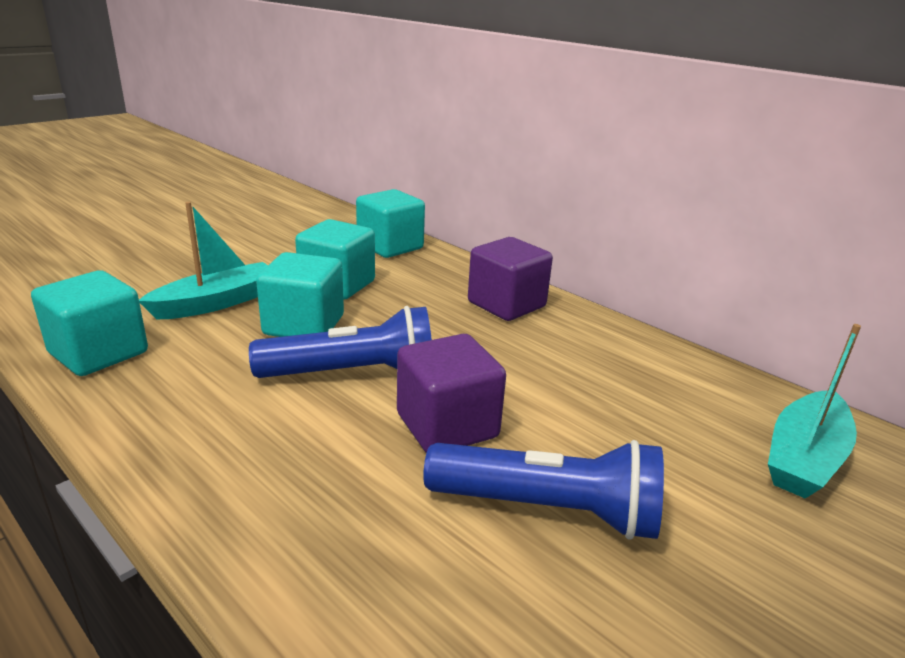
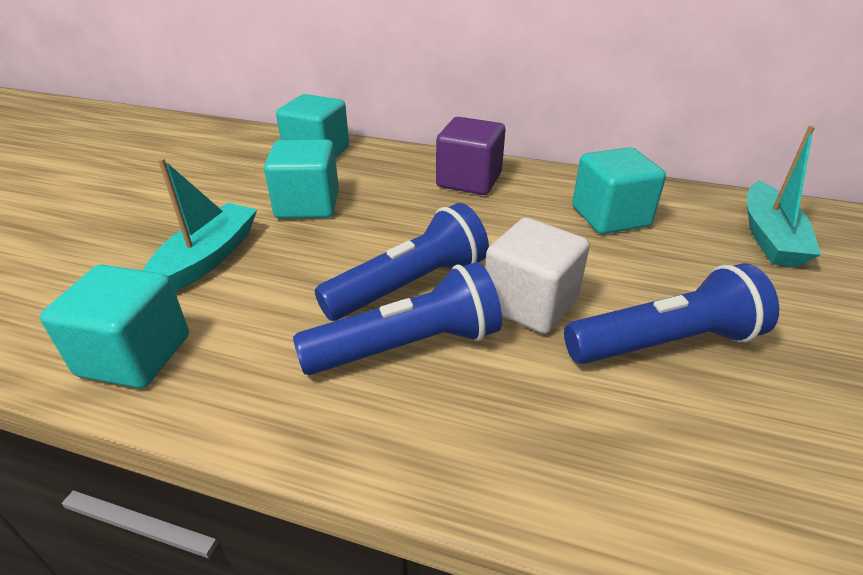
camera: 25 degrees left, 10 degrees up
(298, 420) = (408, 346): none -> blue flashlight
(304, 325) = (318, 254): turquoise cube -> turquoise cube (610, 217)
(447, 426) = (530, 303): purple cube -> white cube

